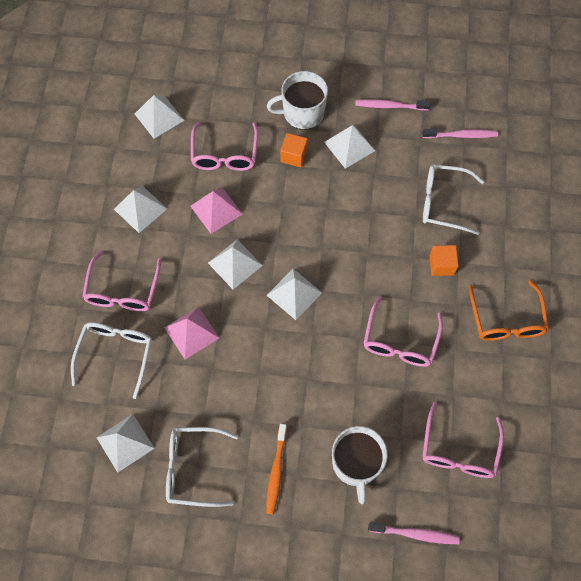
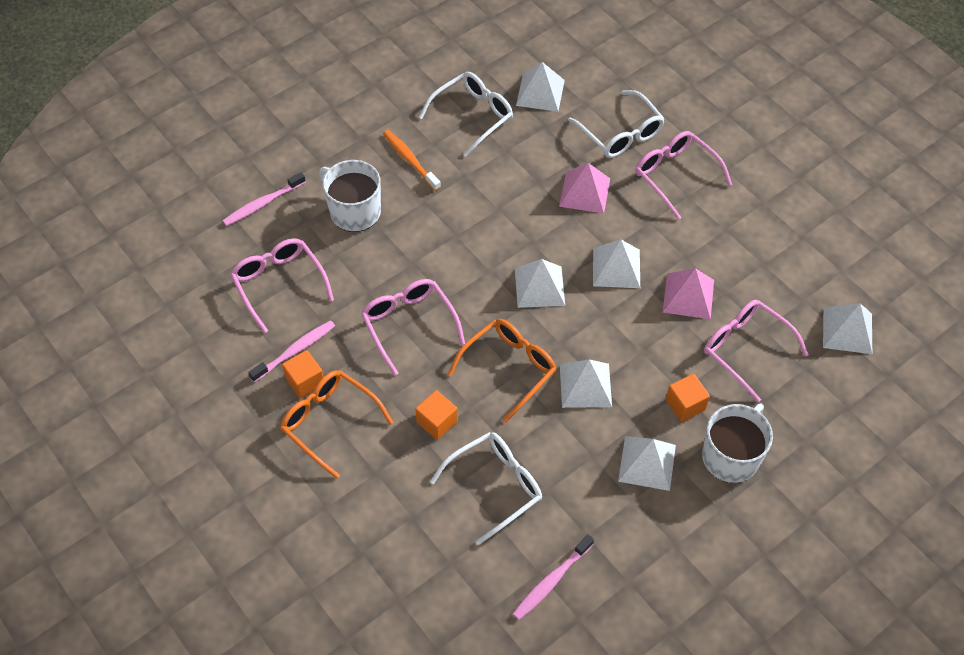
camera: 135 degrees right, 10 degrees down
(140, 209) = (749, 242): white pyramid -> white pyramid (585, 385)
(367, 259) = (509, 368): none -> orange glasses
(390, 106) = (658, 546): pink toothbrush -> pink toothbrush (295, 351)
(499, 360) = (305, 381): none -> orange cube

